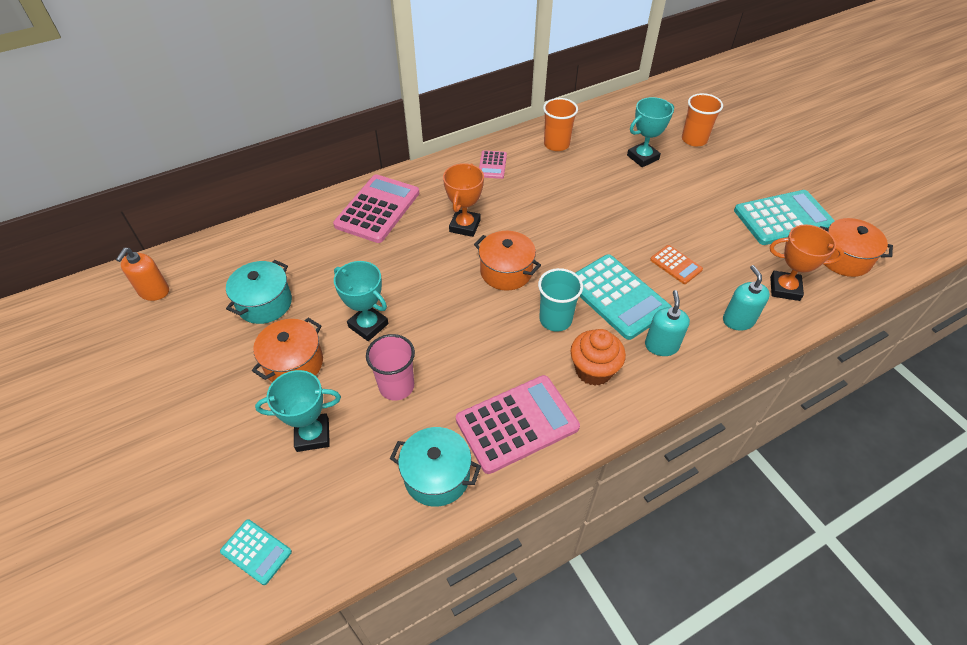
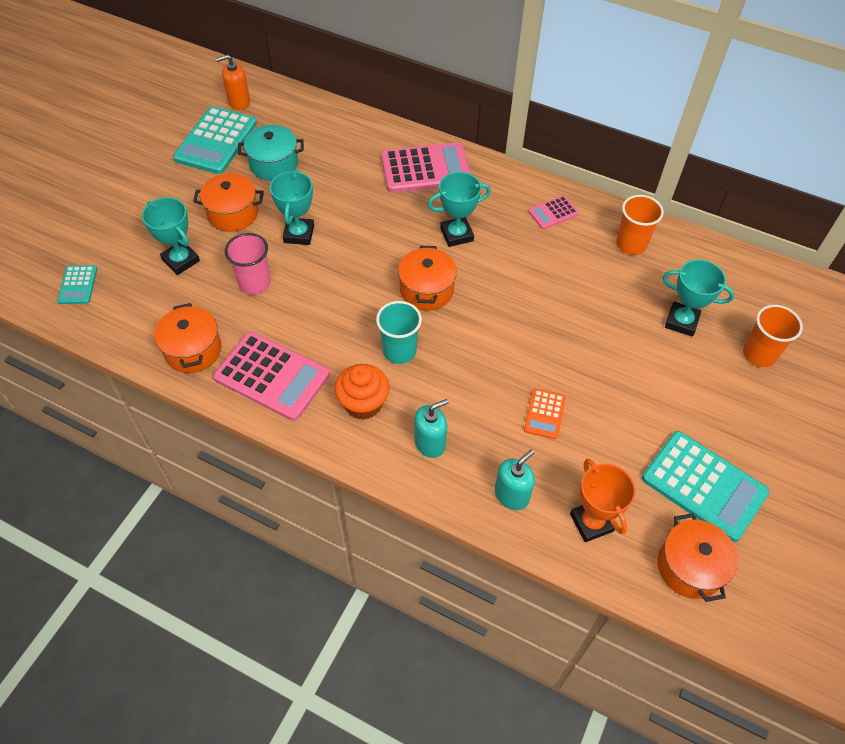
camera: 55 degrees right, 5 degrees up
(437, 476) = (193, 350): turquoise pot -> orange pot
(465, 226) = (456, 234): orange trophy -> turquoise trophy
(617, 296) = (463, 384): turquoise calculator -> turquoise calculator (216, 141)

